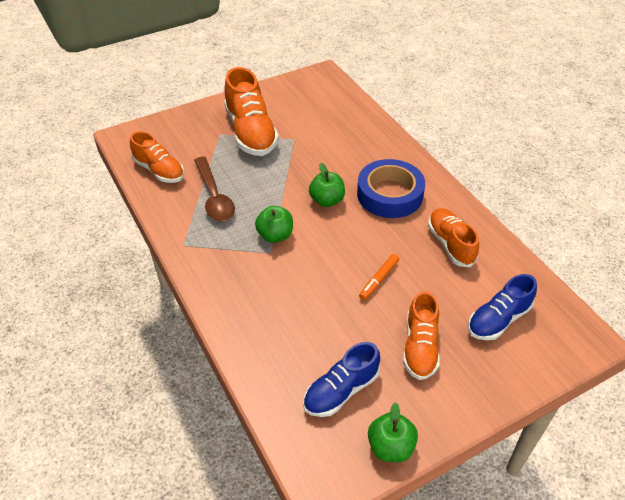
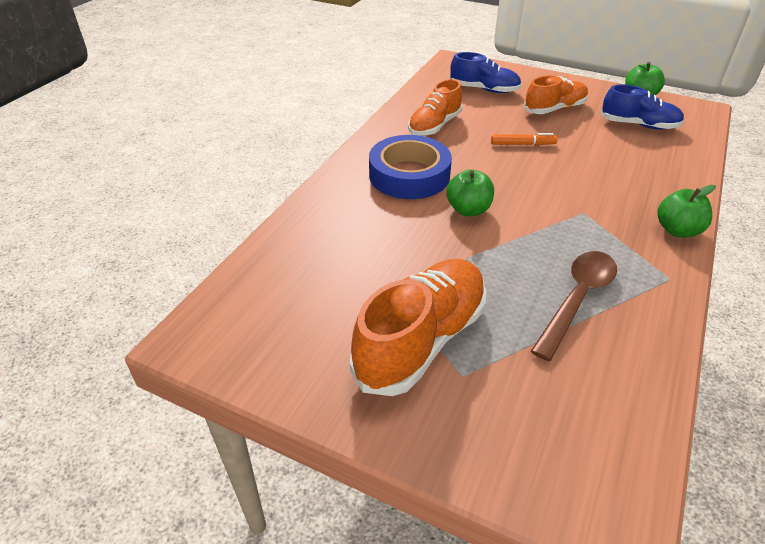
camera: 125 degrees left, 5 degrees down
(159, 170) = (613, 393): orange shoe -> none
(275, 235) = (561, 220): green apple -> green apple (677, 230)

